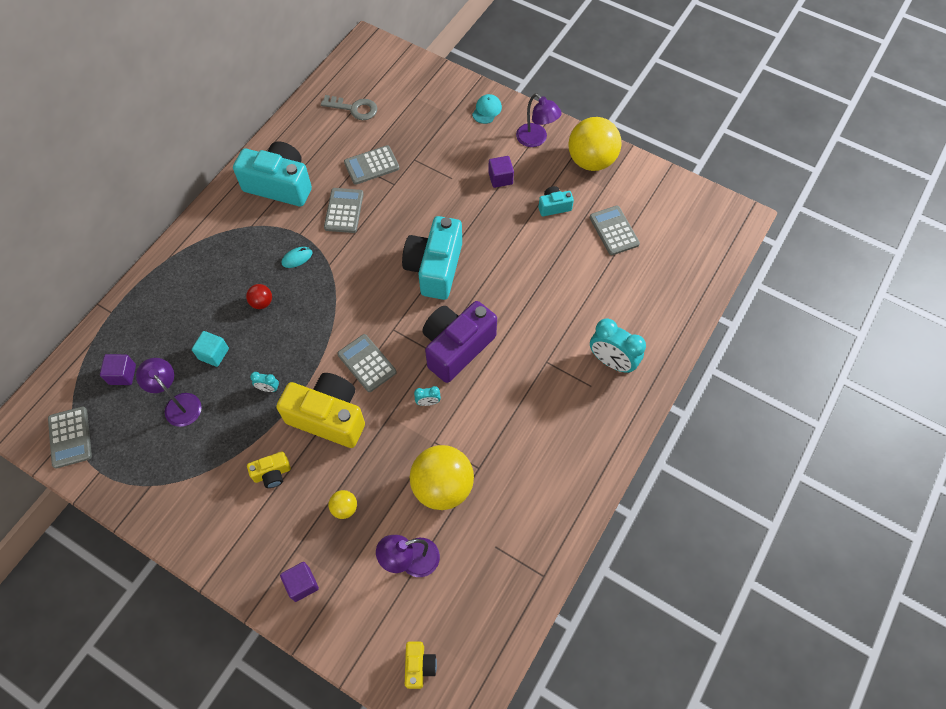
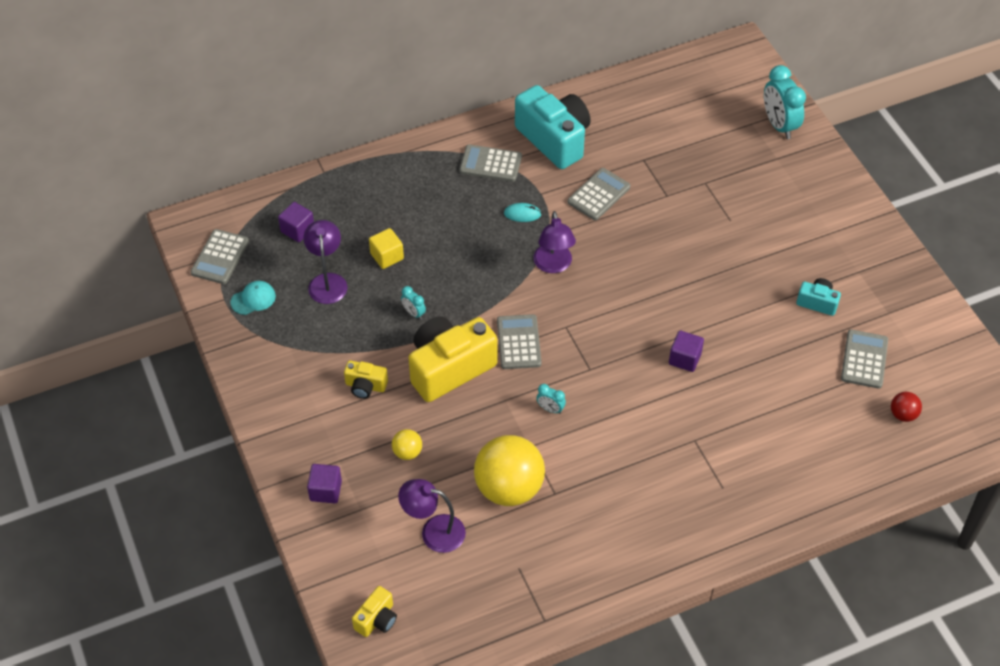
camera: 35 degrees right, 10 degrees down
(213, 354) = (387, 256): turquoise cube -> yellow cube
(262, 302) = (461, 236): red ball -> red ball (903, 414)
(328, 417) = (449, 368): yellow camera -> yellow camera turned 90 degrees counterclockwise
(354, 108) = (680, 104): grey key -> none
(371, 165) = (657, 167): grey calculator -> grey calculator (490, 164)
(435, 268) = (648, 294): turquoise camera -> none
(456, 347) = (615, 377): purple camera -> none
(487, 110) = (818, 173): turquoise cap -> turquoise cap (253, 299)
(500, 178) = (781, 246): purple cube -> purple cube (685, 359)
(536, 139) = (850, 228): purple lamp -> purple lamp (553, 265)
(591, 161) = (894, 280): yellow ball -> none
(611, 361) = (762, 478): turquoise clock -> turquoise clock (779, 125)

